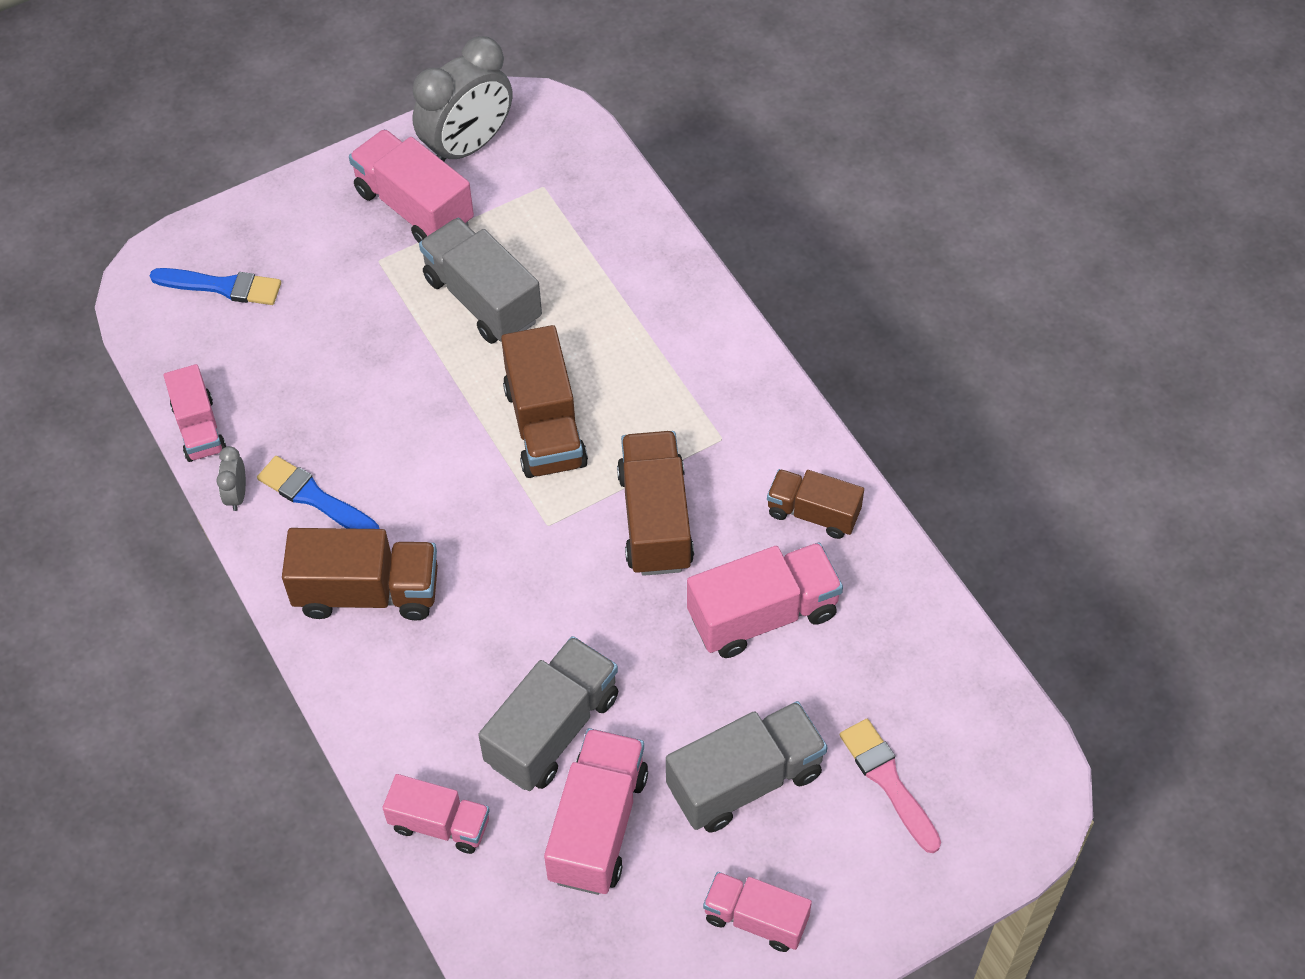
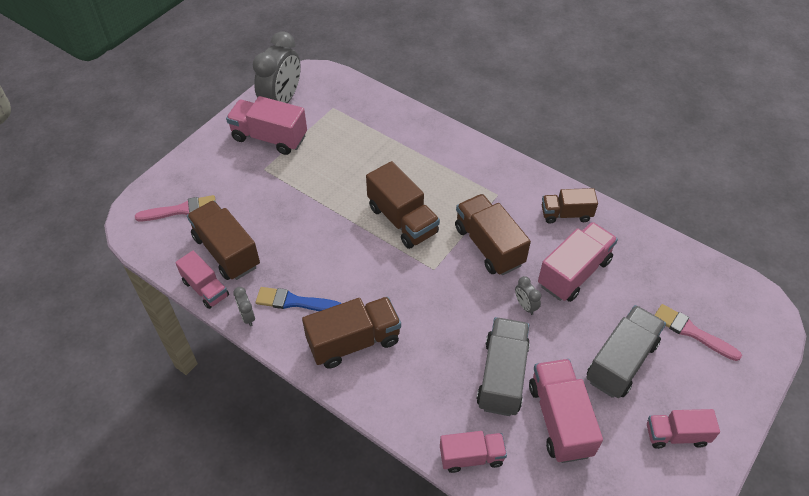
camera: 25 degrees left, 5 degrees down
(222, 286) = (181, 210): blue brush -> pink brush
(256, 380) = (227, 251): none -> brown truck
(483, 299) = (332, 170): grey truck -> none
(652, 637) = (525, 306): none -> grey clock

